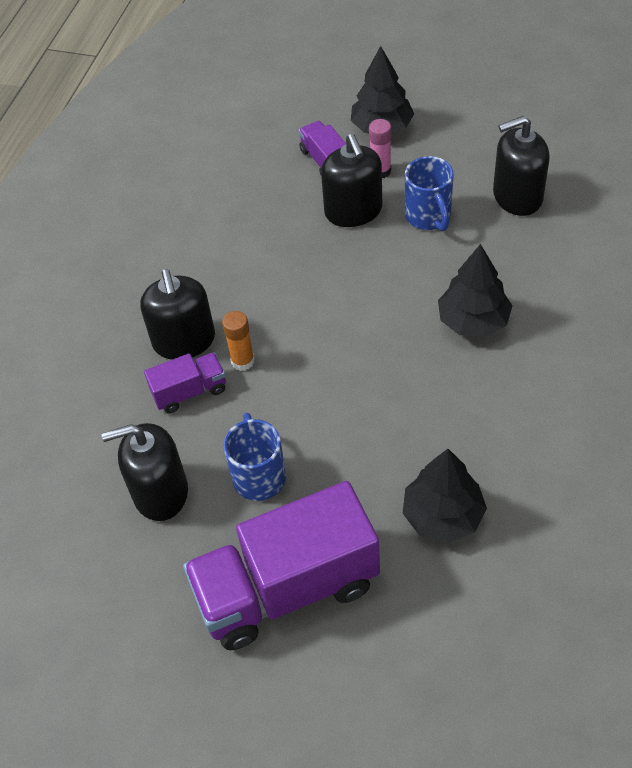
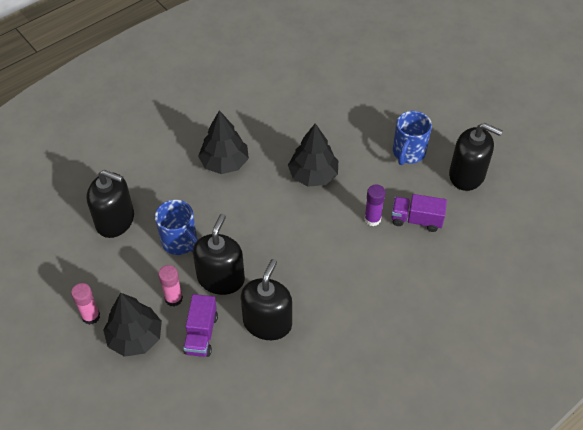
camera: 150 degrees left, 0 degrees up
(184, 341) = (399, 254): black soap dispenser -> black soap dispenser (267, 322)
(242, 361) = (372, 219): orange glue stick -> purple glue stick
(287, 588) = (430, 99): purple truck -> none
(428, 217) = (180, 242): blue mug -> blue mug turned 120 degrees clockwise
(439, 118) = (91, 316): none -> pink glue stick
(443, 515) = (332, 87): black tree -> black tree (313, 175)

